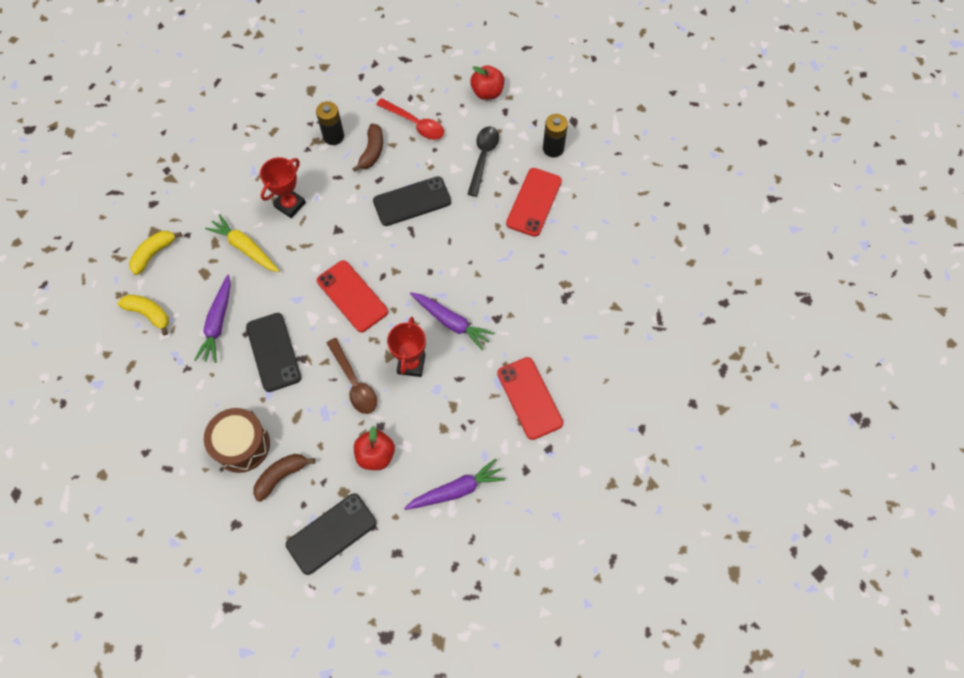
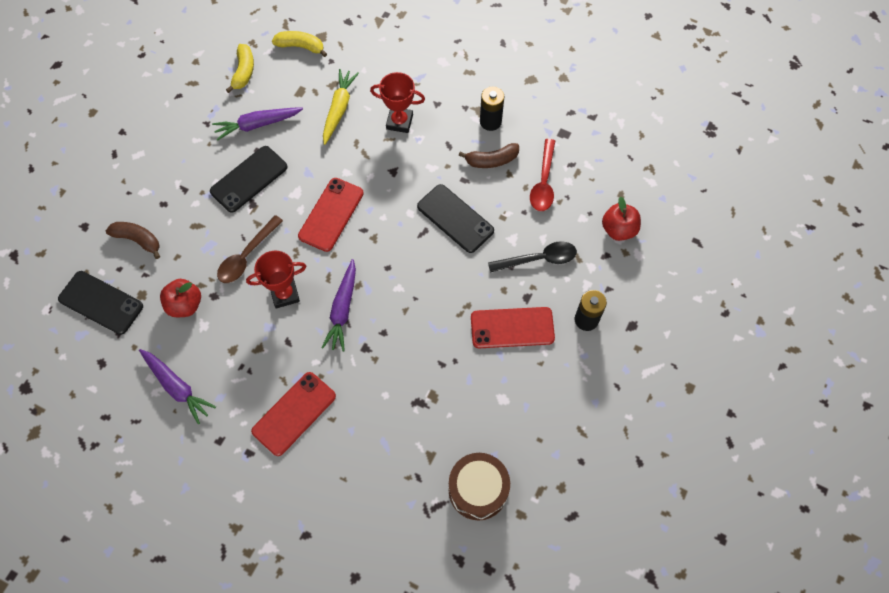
camera: 65 degrees right, 0 degrees up
(241, 445) = (154, 197): brown drum -> brown drum (478, 490)

